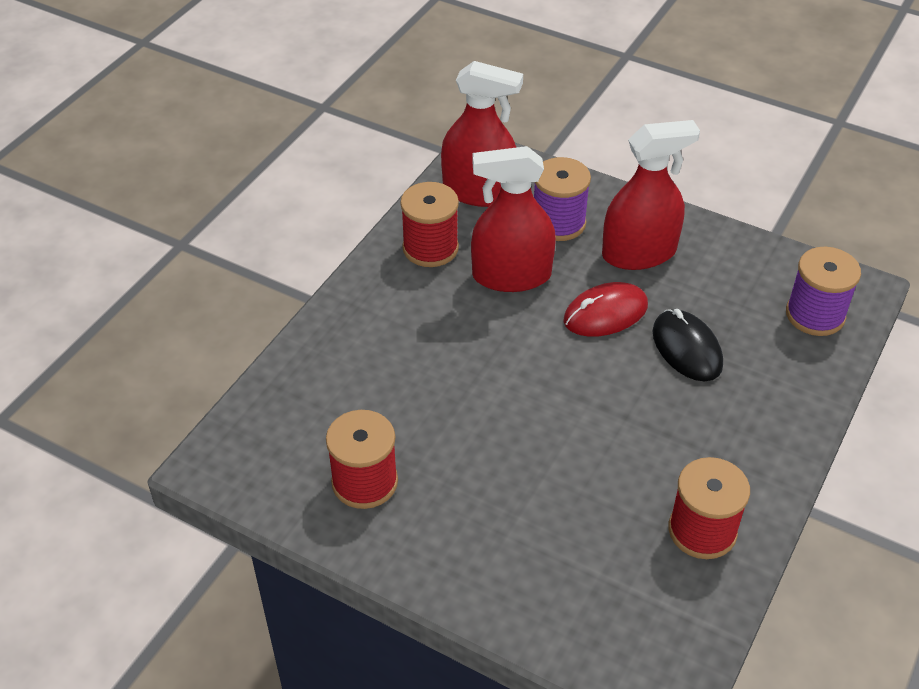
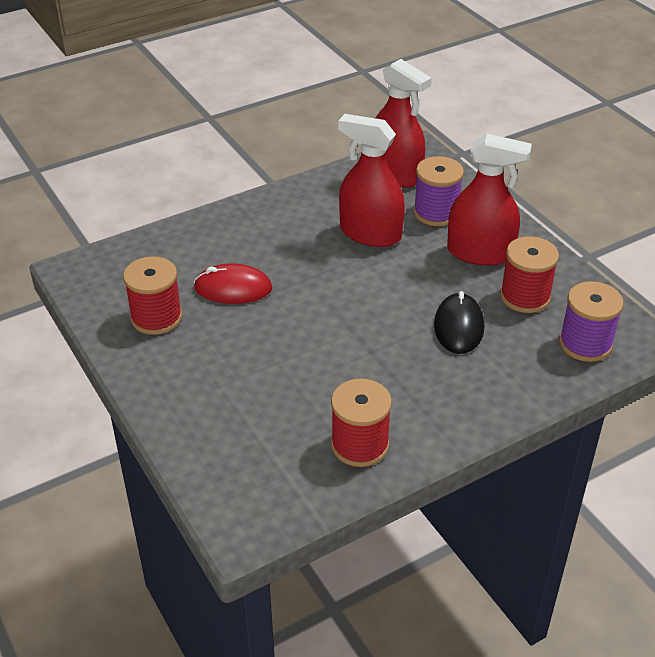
camera: 30 degrees right, 5 degrees down
(430, 248) = (328, 197): red spool -> red spool (525, 296)
(605, 313) = (417, 281): red mouse -> red mouse (233, 288)

